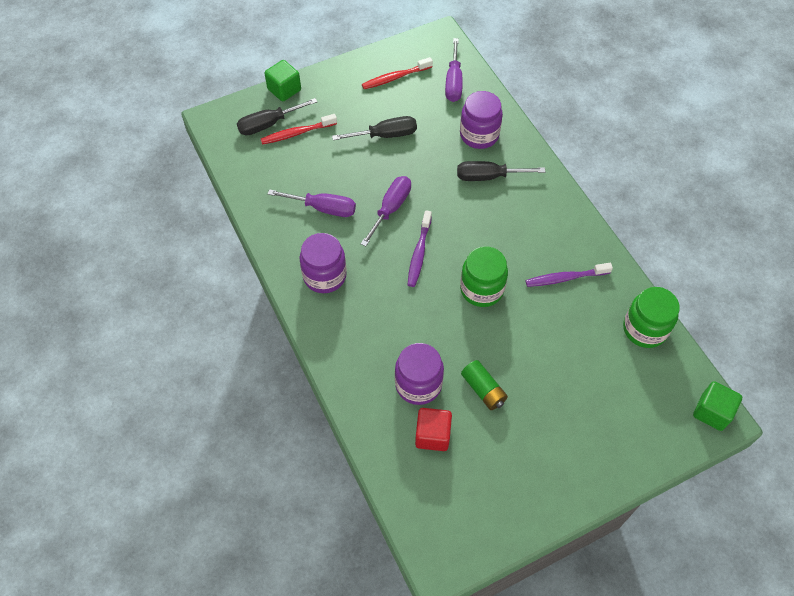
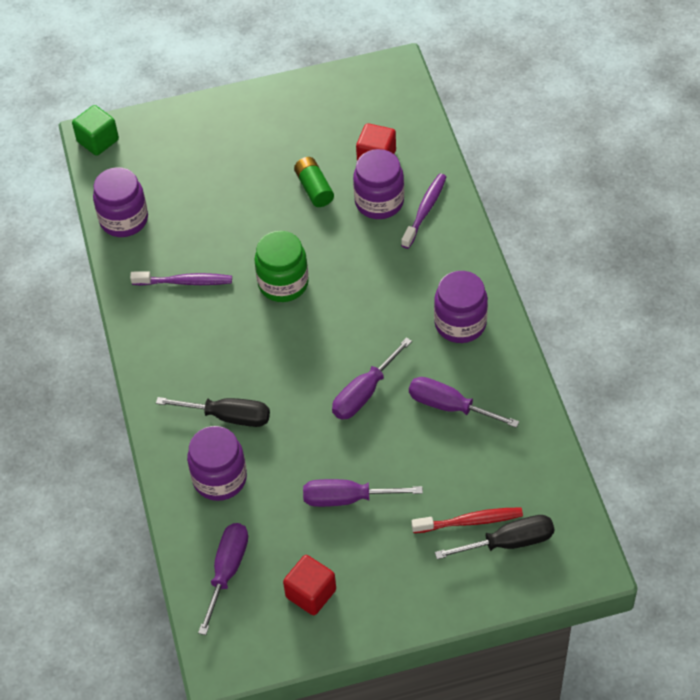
camera: 165 degrees left, 5 degrees down
(284, 90) = (480, 599): green cube -> none
(385, 135) = (347, 498): black screwdriver -> purple screwdriver
(395, 77) = (311, 593): red toothbrush -> red cube
(419, 253) = (343, 333): purple toothbrush -> purple toothbrush (425, 210)
(644, 329) = (124, 220): green jar -> purple jar

